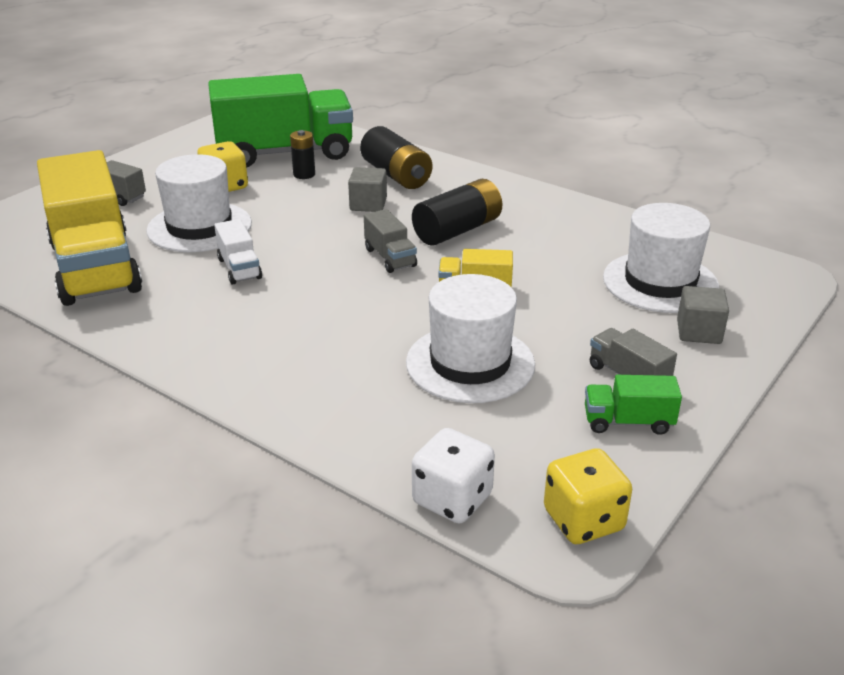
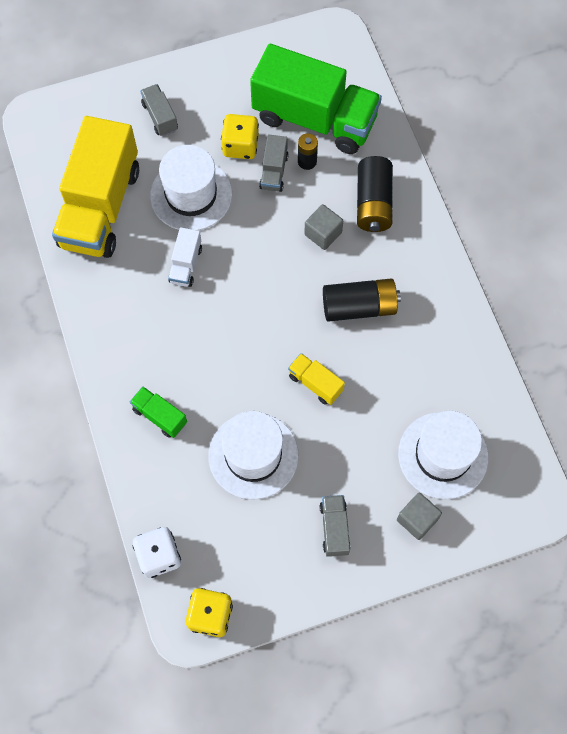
camera: 35 degrees right, 35 degrees up
(390, 258) = (288, 312): grey truck -> grey truck (274, 171)
(628, 422) = (298, 564): green truck -> green truck (160, 416)

